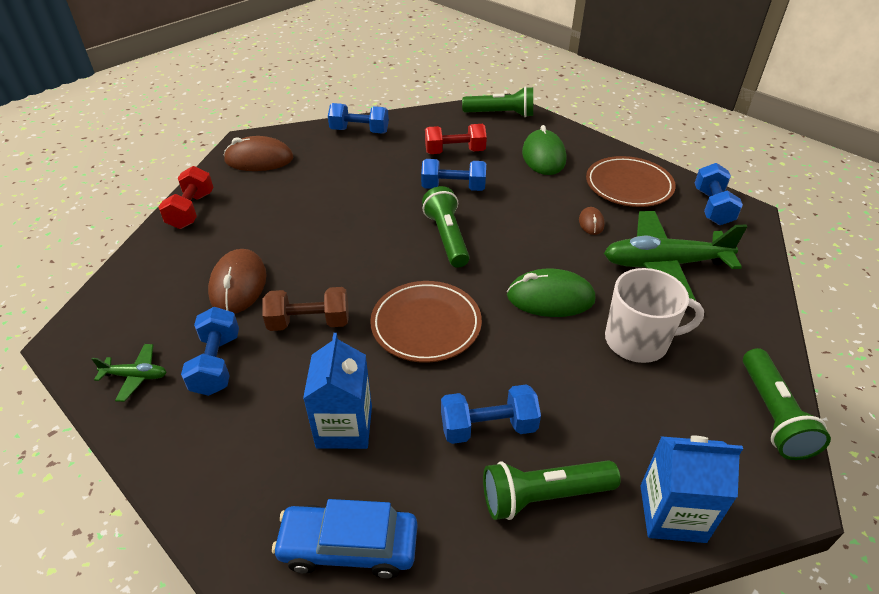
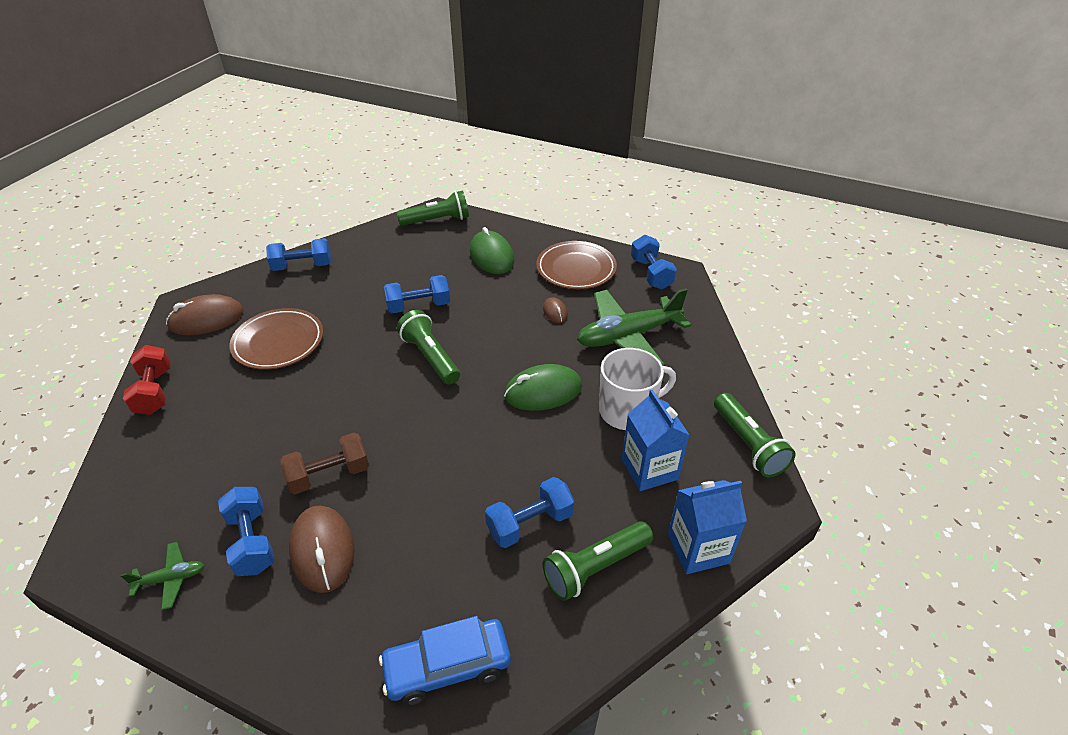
camera: 20 degrees left, 0 degrees up
(238, 285) = (240, 457): brown mouse -> brown mouse (322, 550)
(344, 427) = (402, 563): blue carton -> blue carton (649, 469)
(426, 325) = (441, 446): brown plate -> brown plate (278, 342)
(455, 152) = (406, 269): red dumbbell -> none

